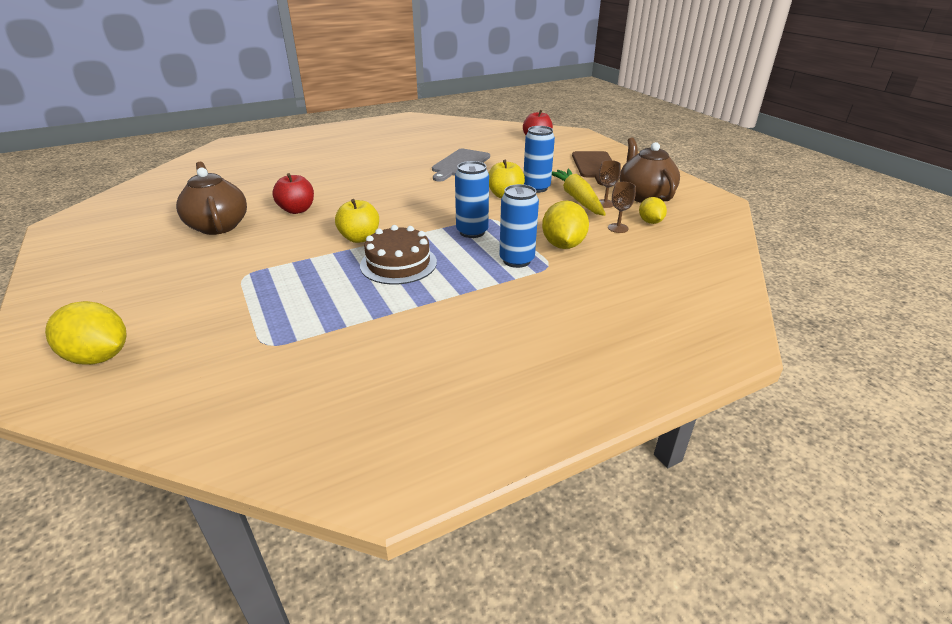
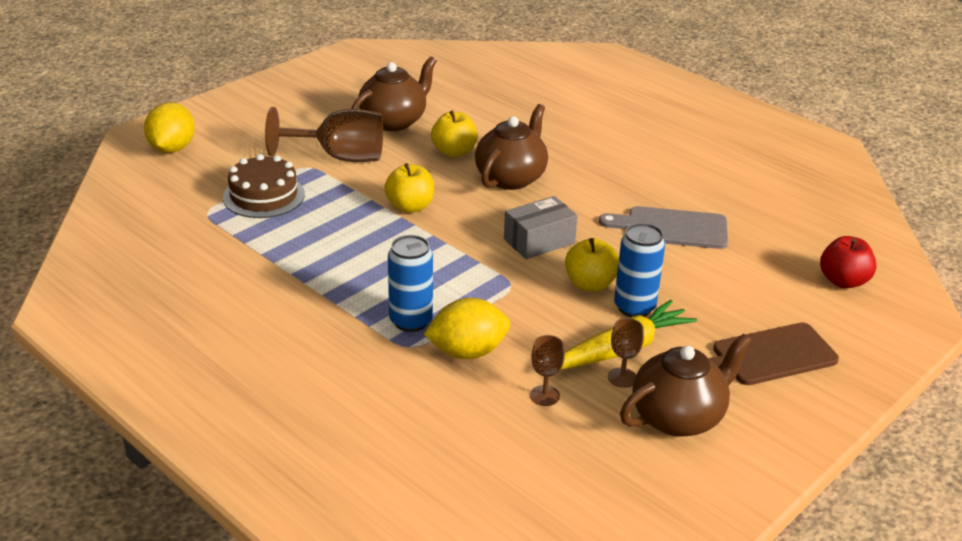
camera: 70 degrees right, 0 degrees up
(247, 257) = (339, 157): none -> brown goblet
(297, 210) = (454, 151): red apple -> yellow apple
(357, 197) = (511, 178): none -> brown teapot
(398, 263) = (366, 244): brown cake -> brown cake (264, 196)
(445, 201) = (539, 241): none -> grey box
(472, 232) = (465, 277): blue can -> none
(650, 222) = (583, 426): yellow lemon -> none

